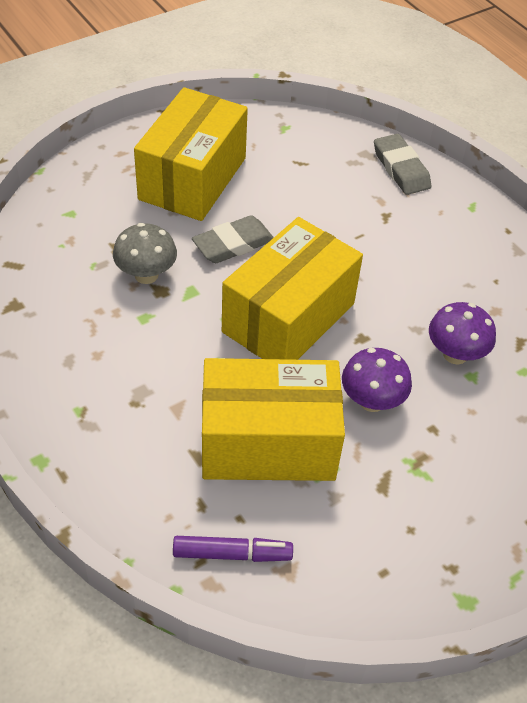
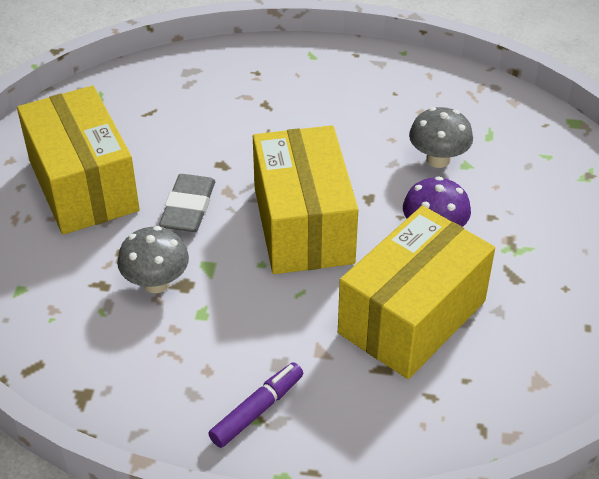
camera: 45 degrees left, 5 degrees down
(232, 554) = (494, 405): purple marker -> purple marker (257, 410)
(401, 168) = (228, 64): grey eraser -> none
(455, 354) = (438, 159): purple mushroom -> grey mushroom

